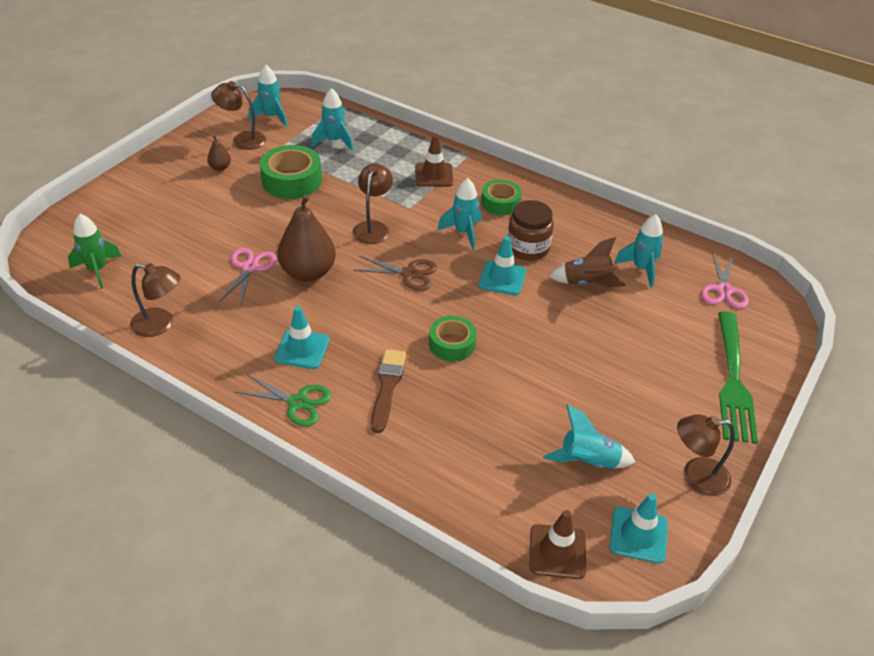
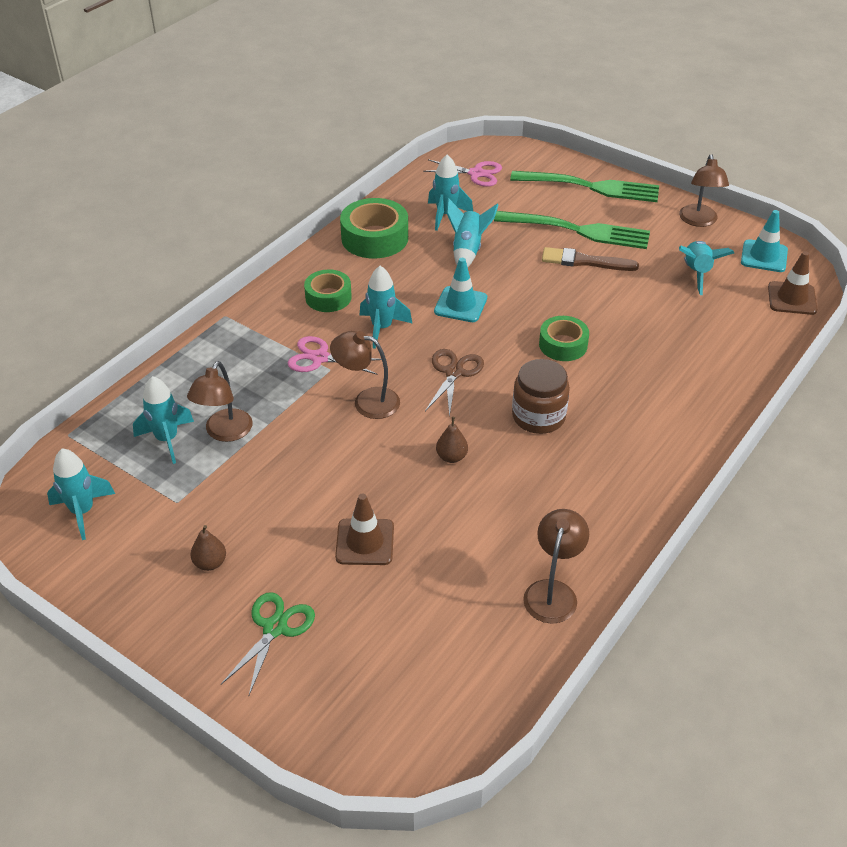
camera: 85 degrees left, 0 degrees up
(97, 270) = (447, 680): green rocket -> none
(242, 139) = (138, 542): brown lamp -> brown lamp (225, 433)
(250, 267) = (442, 512): pink scissors -> pink scissors (320, 358)
(292, 180) = (256, 480): green tape -> green tape (374, 238)
(297, 402) = (661, 458): green scissors -> green scissors (275, 628)
(302, 349) = (582, 457): turquoise traffic cone -> none
(308, 272) = (451, 457): brown pear -> brown pear, size x0.46
(387, 387) = (629, 391): brown brush -> brown brush (584, 261)
(434, 175) = (265, 347): brown traffic cone -> brown traffic cone (365, 542)
(527, 248) = (411, 283): brown jar -> brown jar (538, 416)
(586, 283) = (467, 250): brown rocket -> turquoise rocket
(643, 364) = (577, 230): none -> green fork

